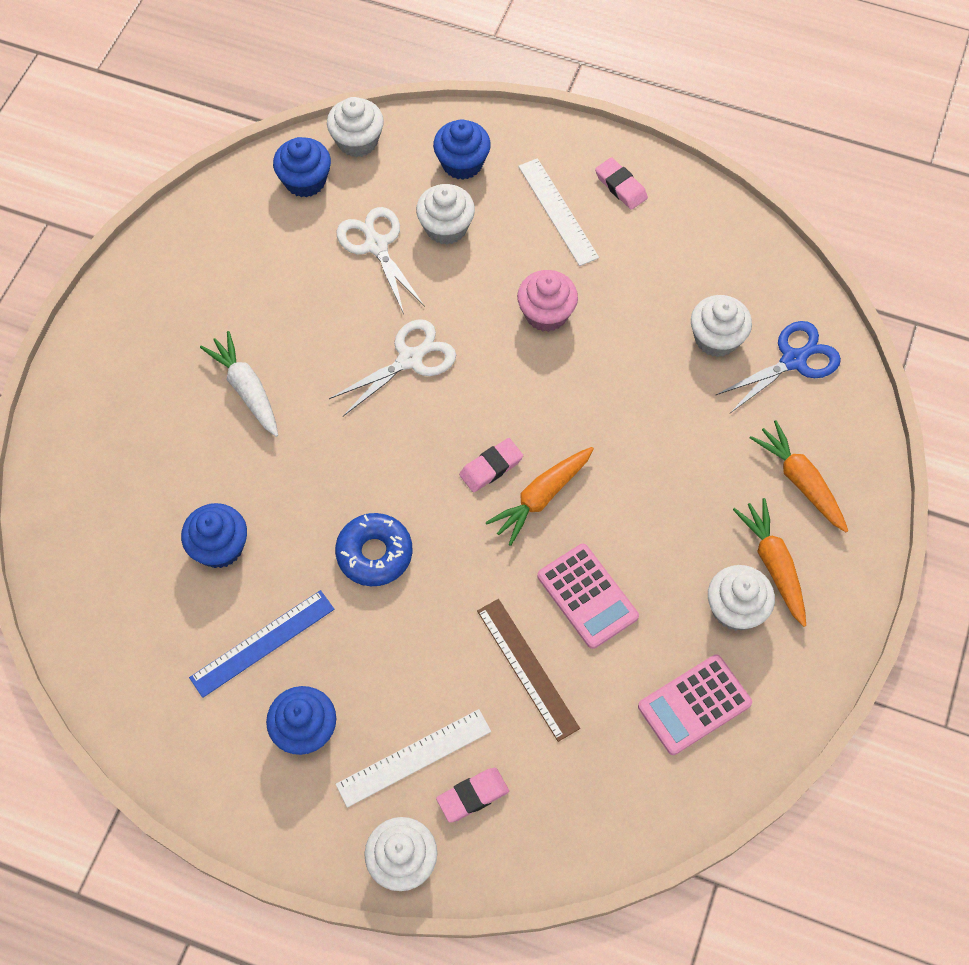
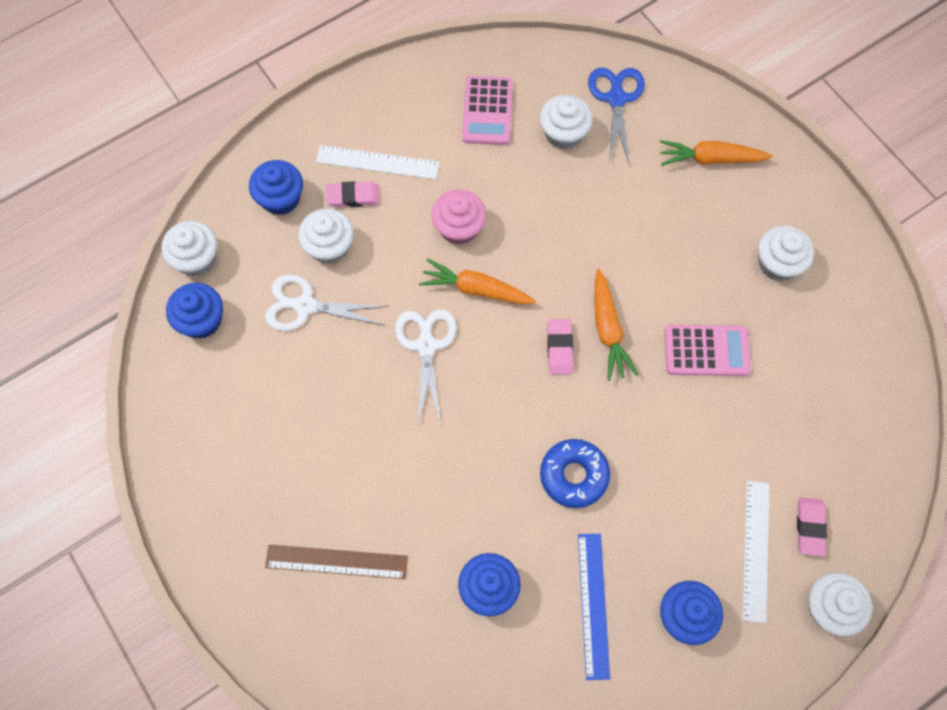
camera: 55 degrees left, 5 degrees up
(246, 389) = (361, 483): white carrot -> none
(527, 669) = (736, 427): brown ruler -> brown ruler (336, 562)
(620, 186) = (390, 107): pink eraser -> pink eraser (353, 196)
(694, 705) = (831, 336): pink calculator -> pink calculator (487, 111)
(773, 564) = (761, 218): orange carrot -> orange carrot (476, 289)

